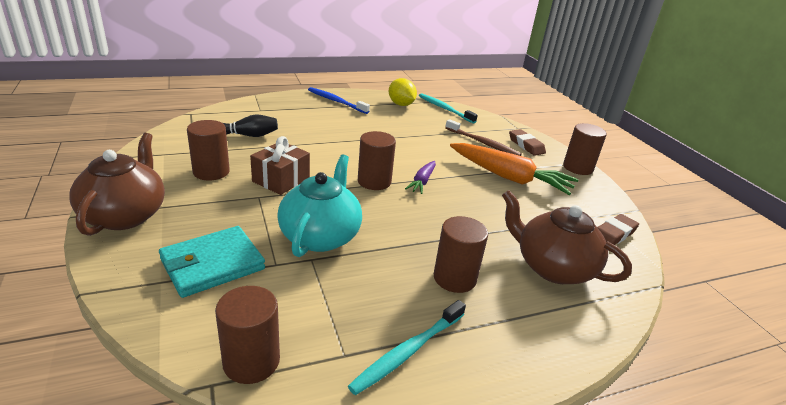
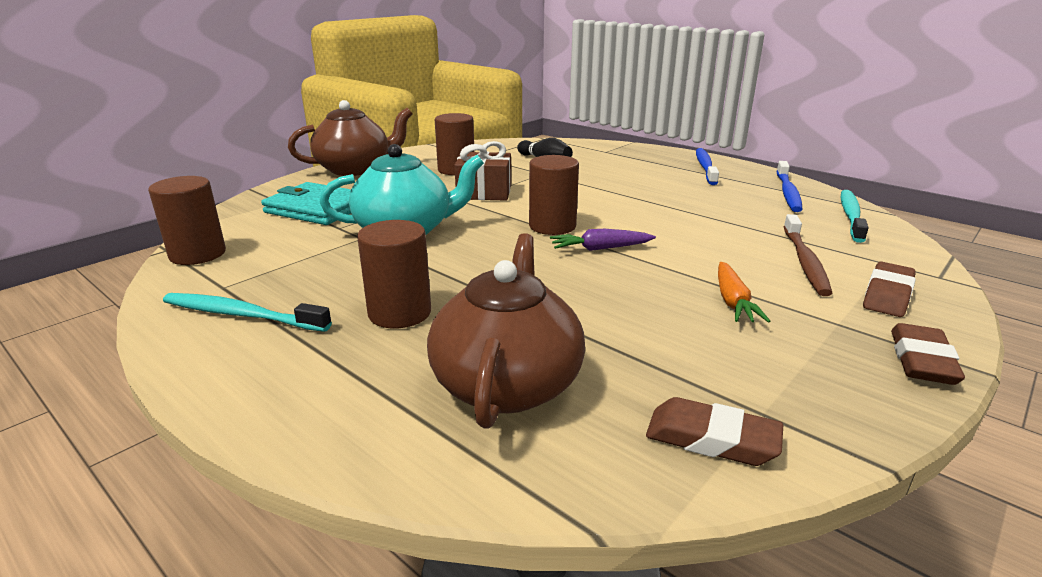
camera: 65 degrees right, 5 degrees down
(401, 104) = (788, 193): yellow lemon -> blue toothbrush
(509, 177) = (733, 301): orange carrot -> orange carrot, size x0.50
(577, 168) = (922, 361): brown cylinder -> brown eraser

